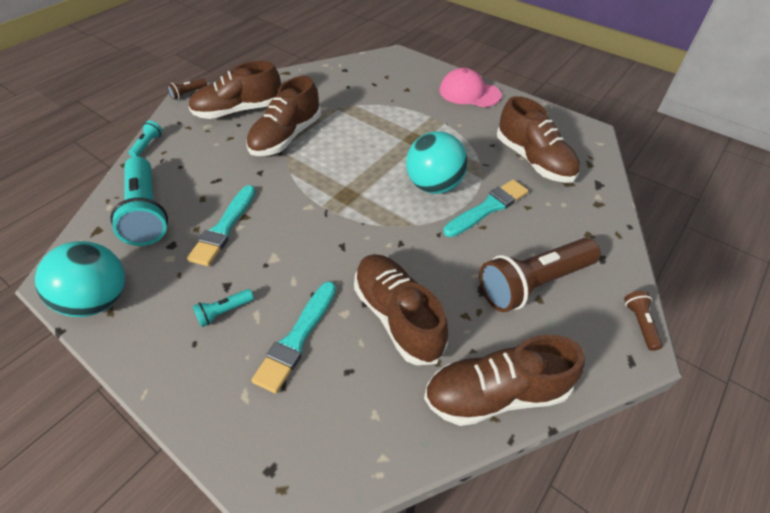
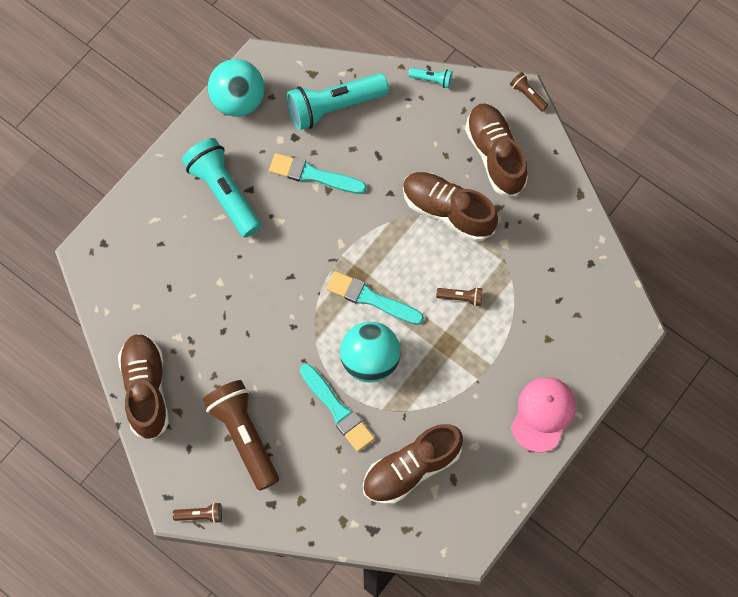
camera: 90 degrees right, 20 degrees up
(224, 312) = (224, 193): turquoise flashlight -> turquoise flashlight, size x2.30
(297, 338) = (198, 249): turquoise brush -> turquoise brush (371, 298)
(371, 130) = (461, 298): none -> brown flashlight
(397, 316) = (215, 322): brown shoe -> none

